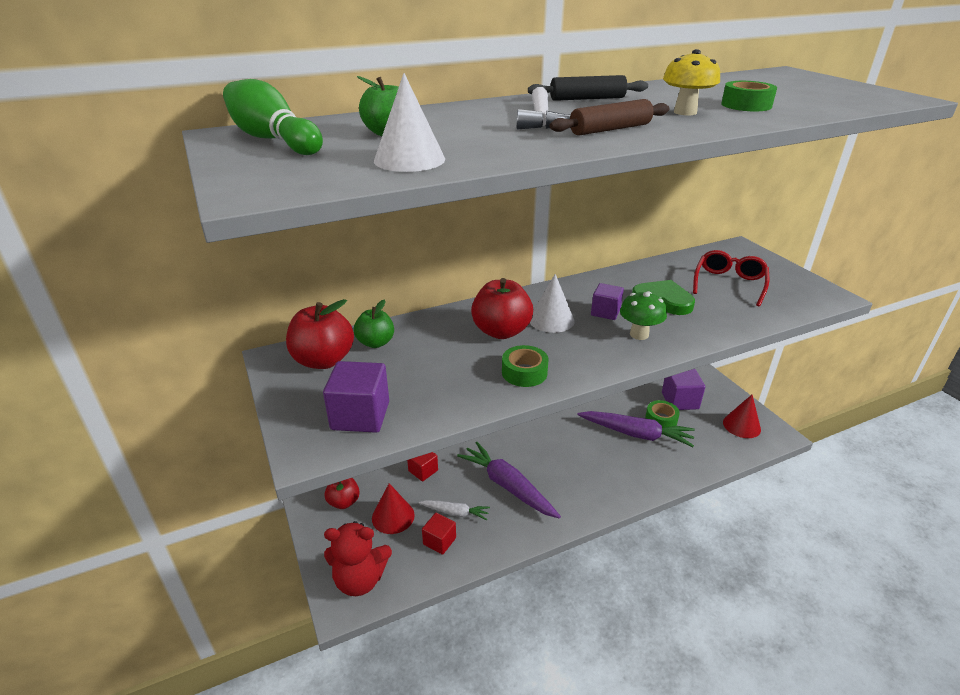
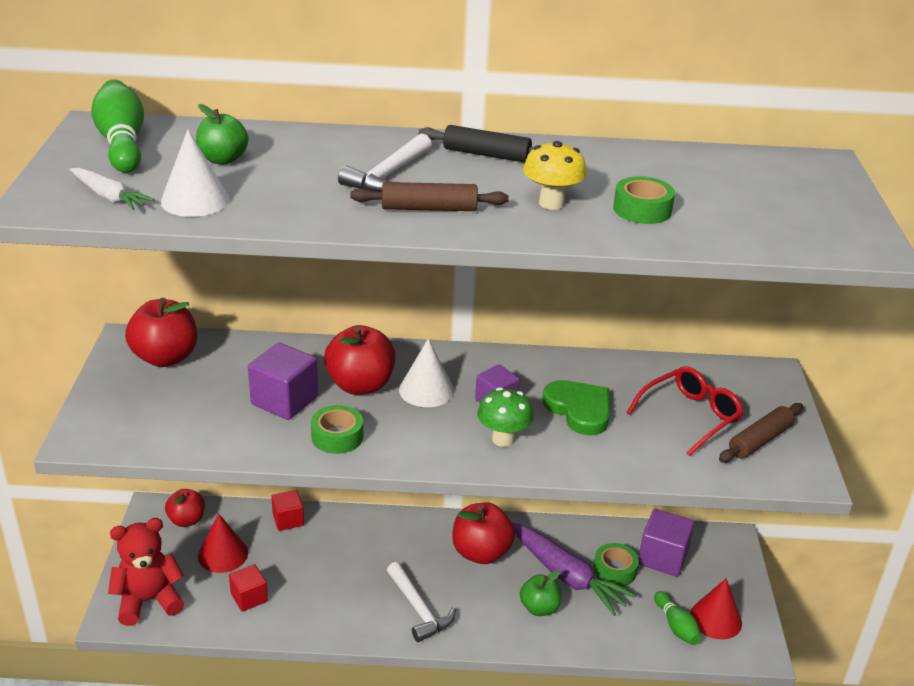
camera: 25 degrees right, 0 degrees up
(360, 415) = (150, 423): purple cube -> purple cube (284, 400)
(360, 579) = (149, 600): red teddy bear -> red teddy bear turned 135 degrees clockwise
(375, 343) = (227, 355): green apple -> green apple (539, 608)
(455, 512) = (287, 576): white carrot -> white carrot (109, 197)
(507, 486) = (364, 572): purple carrot -> none
(566, 496) = (418, 609): none -> white hammer
(573, 440) = (481, 552): none -> red apple
(725, 439) = (676, 626): none -> green bowling pin
(783, 285) = (760, 440): none -> brown rolling pin

